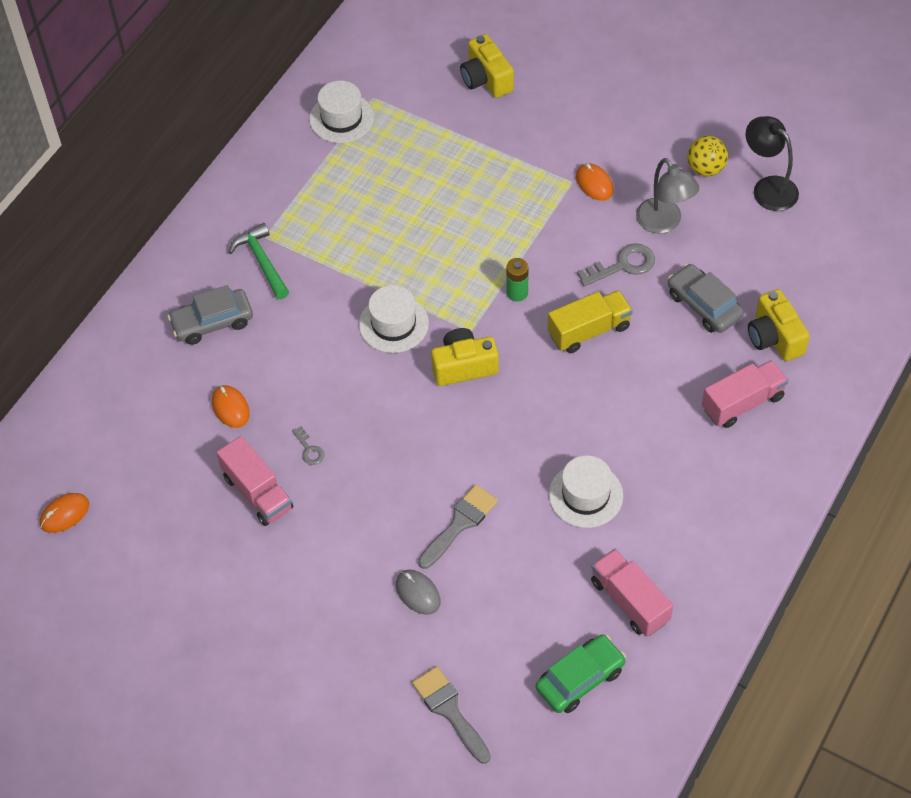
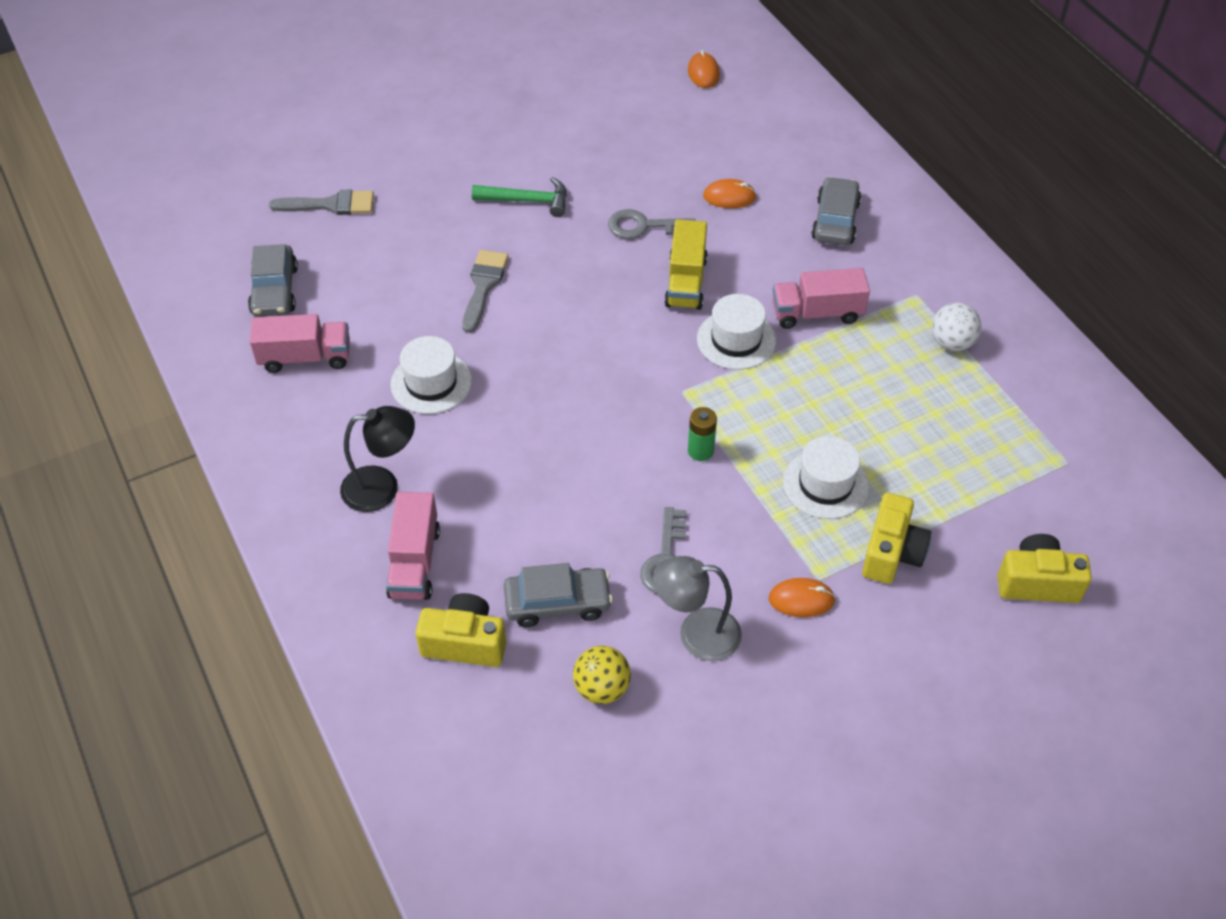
camera: 120 degrees right, 5 degrees down
(257, 492) = (628, 180): pink truck -> pink truck (817, 313)
(262, 261) = (885, 280): green hammer -> green hammer (527, 201)
(302, 197) = (951, 343): none -> white ball
(309, 449) = (643, 226): grey key -> grey key, size x1.79
(341, 118) = (1050, 422): white hat -> white hat (825, 484)
(417, 593) = (445, 231): grey mouse -> none
(460, 523) = (483, 286): grey brush -> grey brush turned 150 degrees counterclockwise
(464, 366) = (645, 367): yellow camera -> yellow camera (891, 553)
(580, 679) = (275, 290): green car -> grey car
(589, 330) = (607, 484): yellow truck -> yellow truck (686, 282)
(705, 168) = (747, 728): yellow ball -> yellow ball (602, 688)
(768, 188) = (671, 778): black lamp -> black lamp (382, 487)

